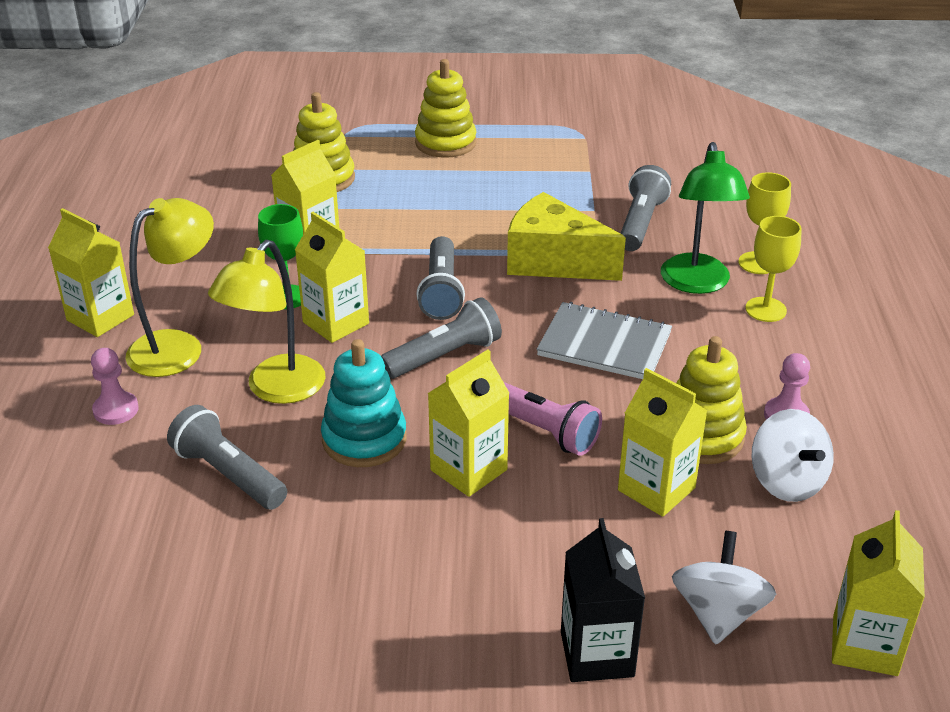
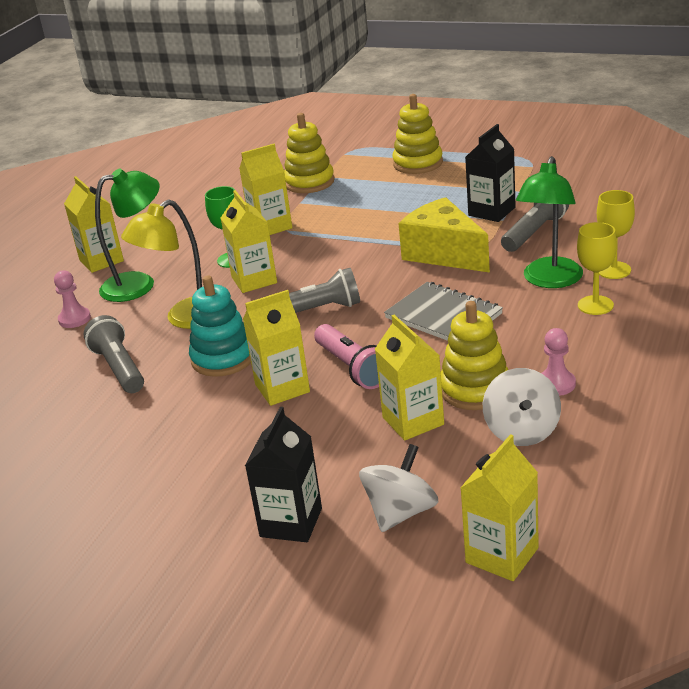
camera: 25 degrees right, 5 degrees down
(178, 346) = (139, 284): yellow lamp -> green lamp
(441, 291) = (344, 267): grey flashlight -> none
(574, 200) = (491, 211): none -> black carton

